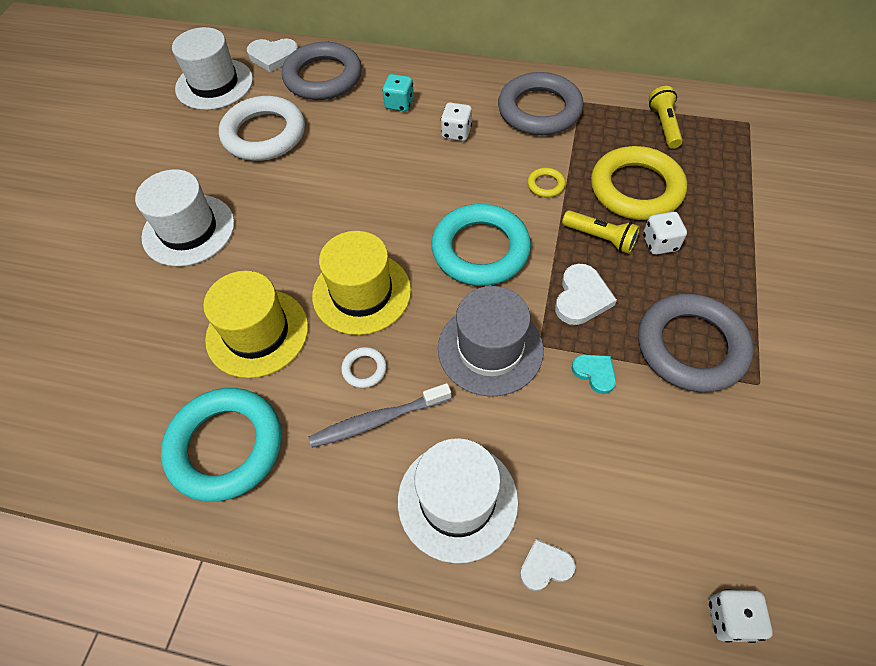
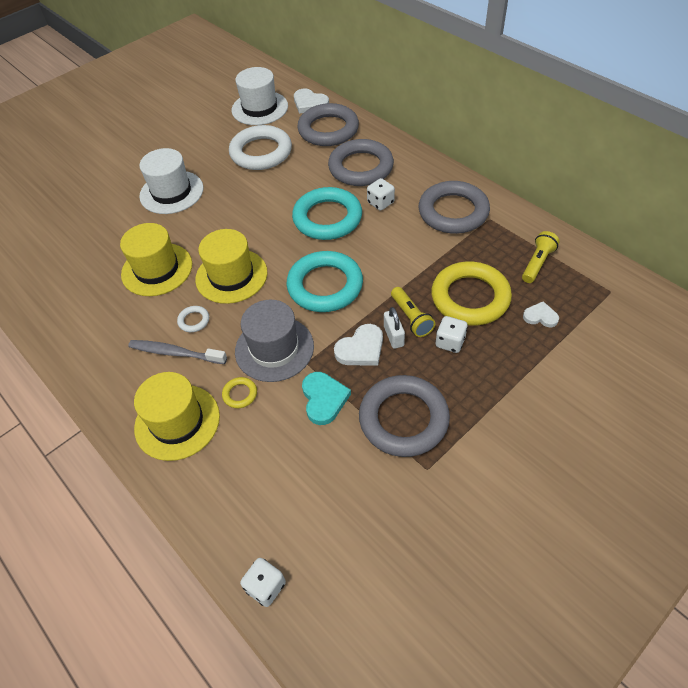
camera: 35 degrees right, 5 degrees down
(226, 446) = (90, 322): turquoise ring -> turquoise ring (327, 218)
(399, 104) = (361, 167): turquoise dice -> grey ring
(457, 500) = (177, 422): white hat -> yellow hat
(545, 185) = (408, 265): yellow ring -> yellow ring (240, 394)
(545, 566) = (190, 487): white heart -> white heart (540, 316)
(595, 373) = (324, 399): turquoise heart -> turquoise heart, size x1.56
(601, 266) = (393, 336): none -> white padlock

